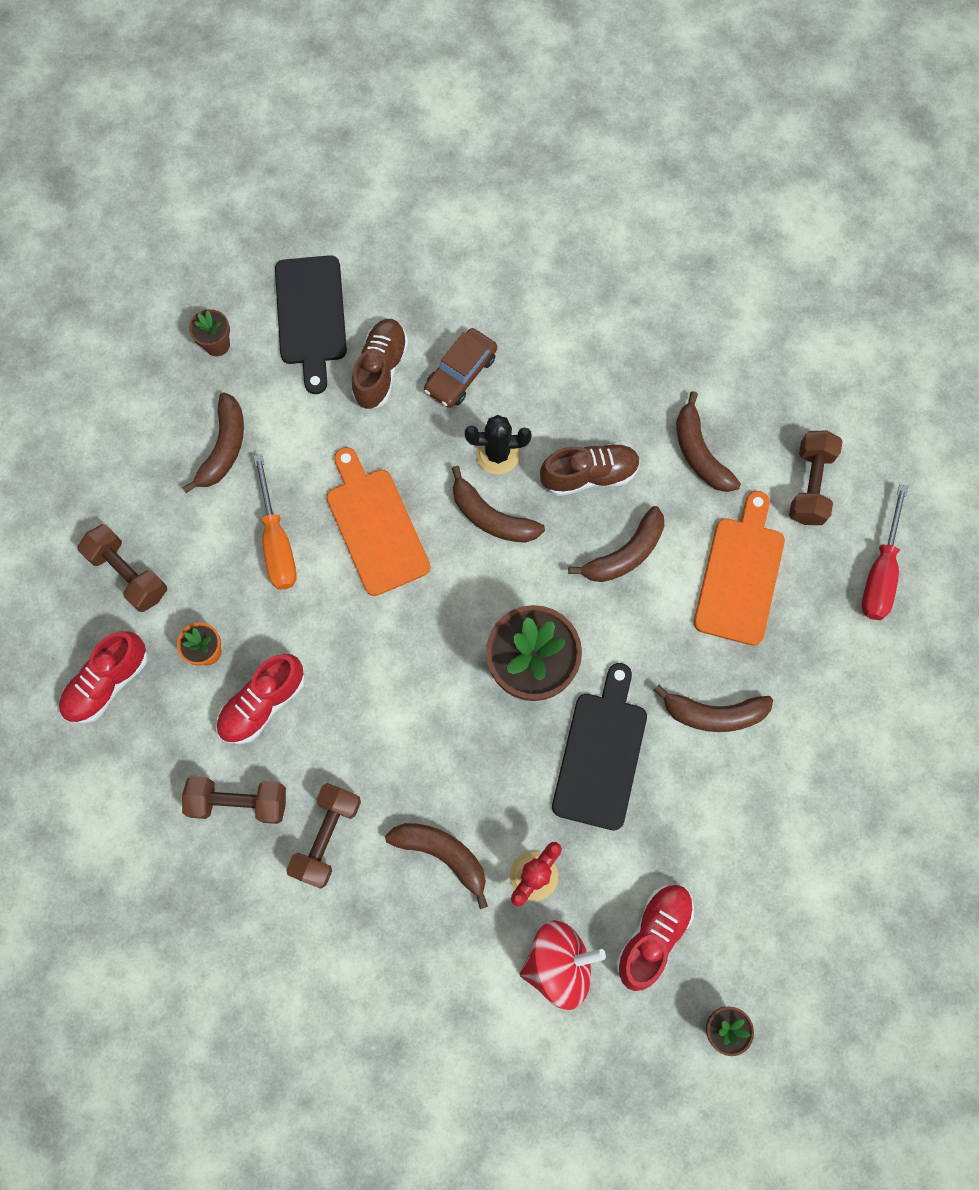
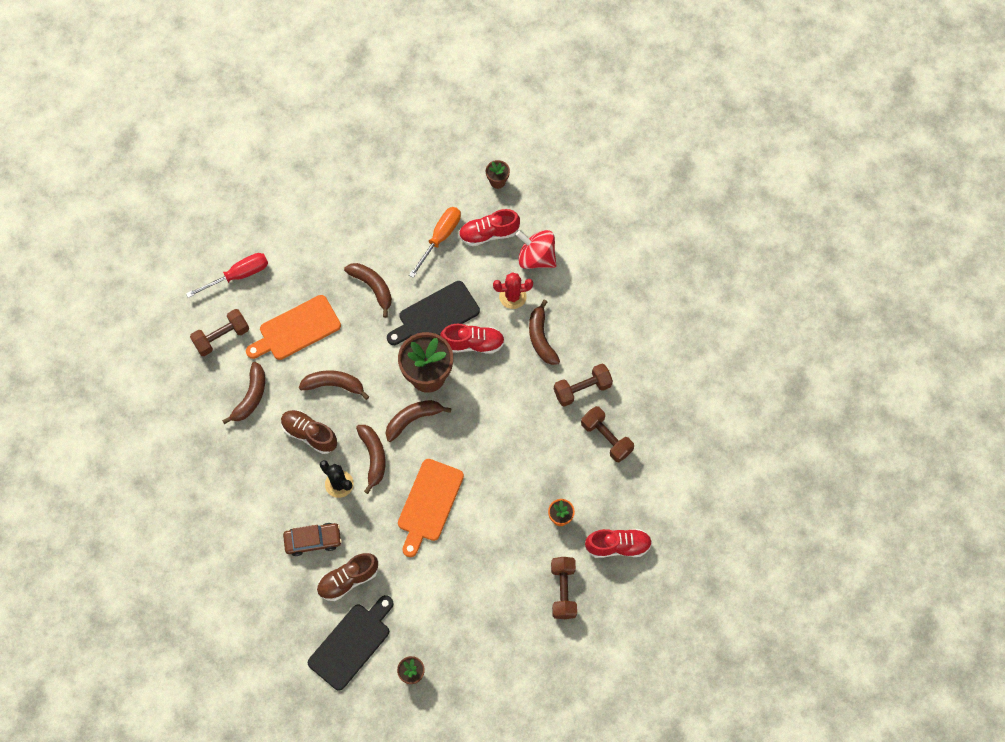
camera: 135 degrees left, 5 degrees down
(224, 448) = (461, 612): brown banana -> brown banana (413, 419)
(263, 703) = (557, 470): red shoe -> red shoe (473, 343)
(277, 541) = (480, 540): orange screwdriver -> orange screwdriver (440, 238)

